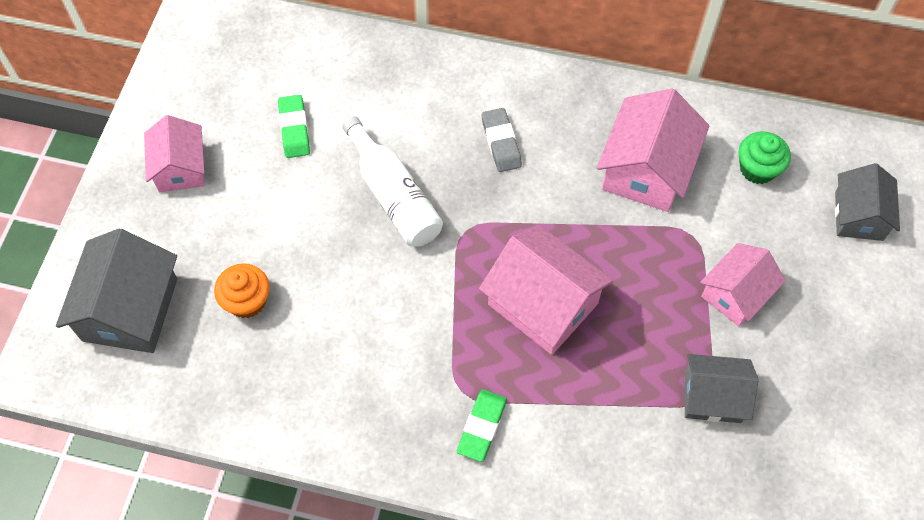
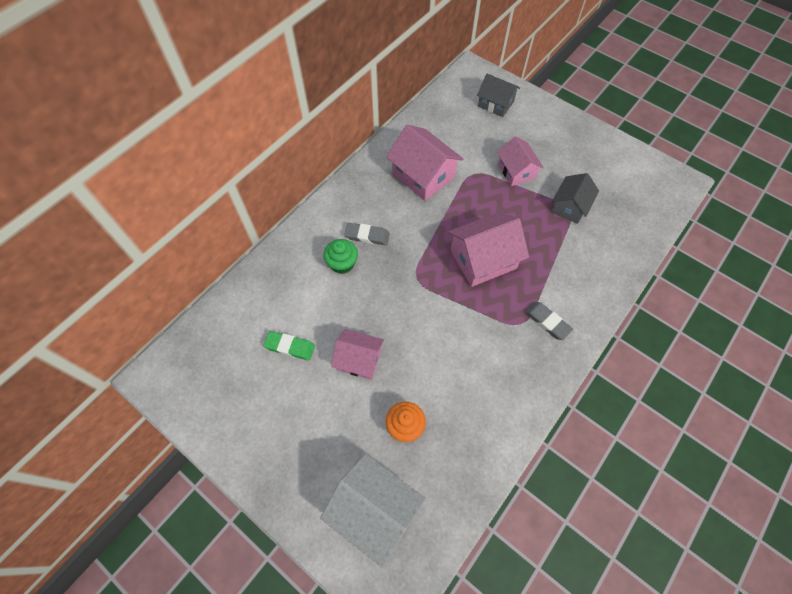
camera: 65 degrees left, 0 degrees up
(130, 309) = (374, 510): grey house -> white house
(180, 168) = (277, 434): pink house -> pink house (359, 359)
(394, 196) = (372, 307): white bottle -> none
(482, 427) = (547, 322): green eraser -> grey eraser
(757, 169) = (448, 129): green cupcake -> green cupcake (342, 263)

